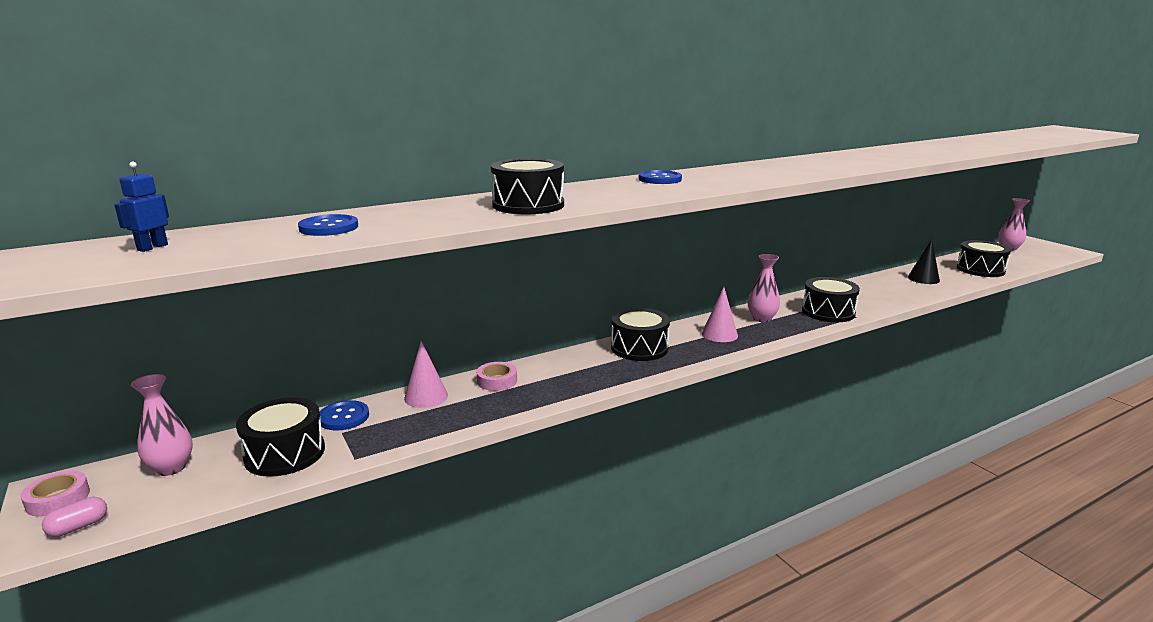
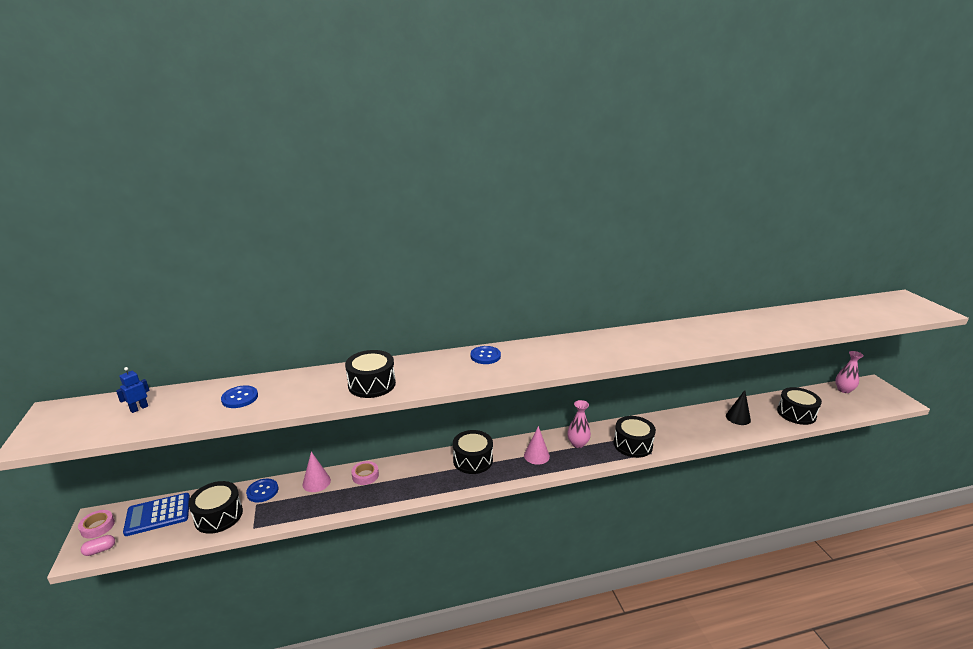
camera: 15 degrees right, 5 degrees up
(171, 468) = (158, 515): pink vase -> blue calculator

